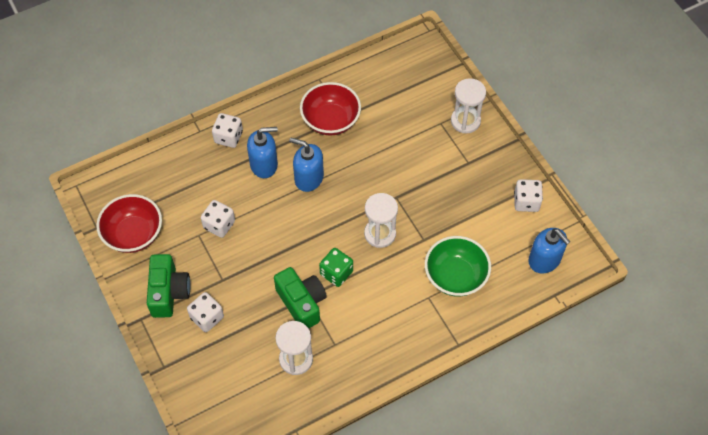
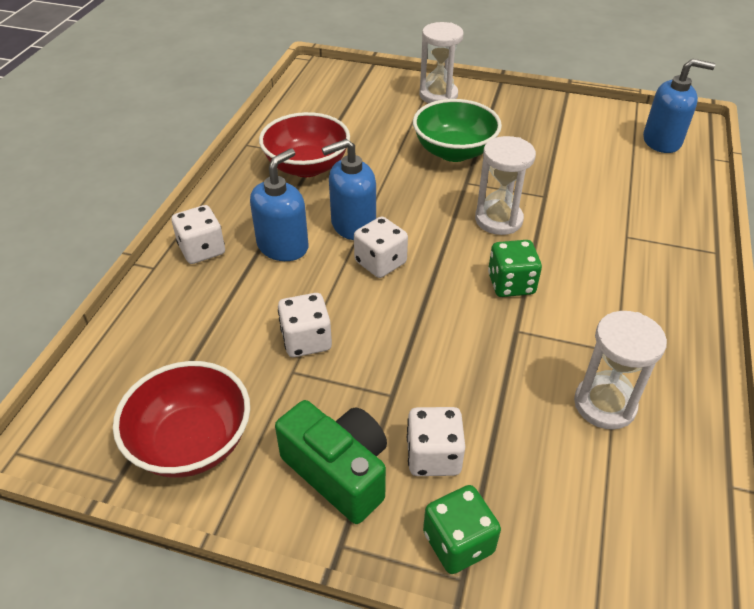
camera: 45 degrees left, 15 degrees down
(177, 354) = (458, 542): none -> green dice
(302, 303) = (520, 341): green camera -> none
(455, 276) = (619, 203): green bowl -> green bowl (454, 152)
(526, 202) = (579, 115): white dice -> white dice (380, 262)

